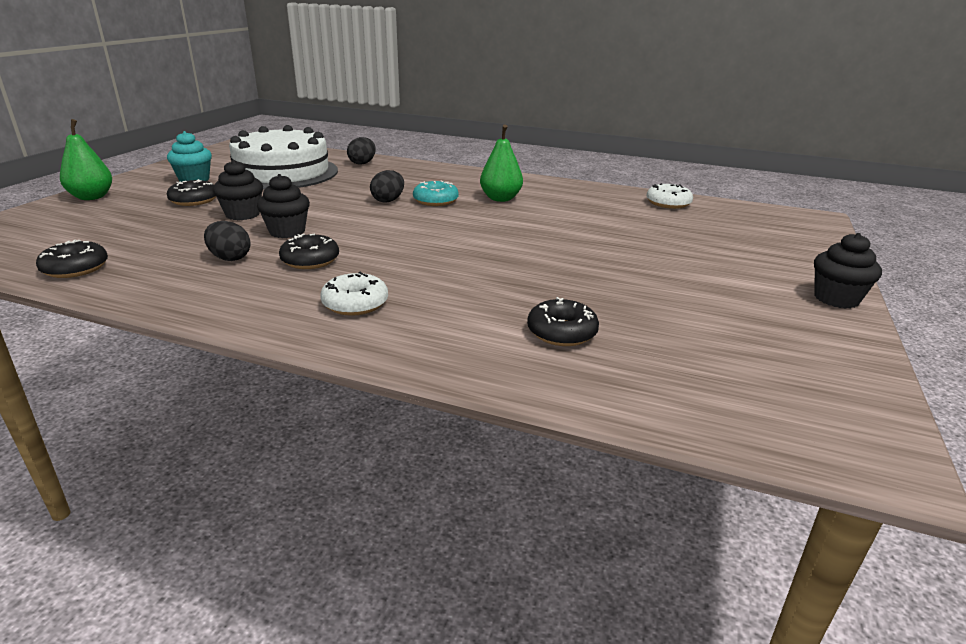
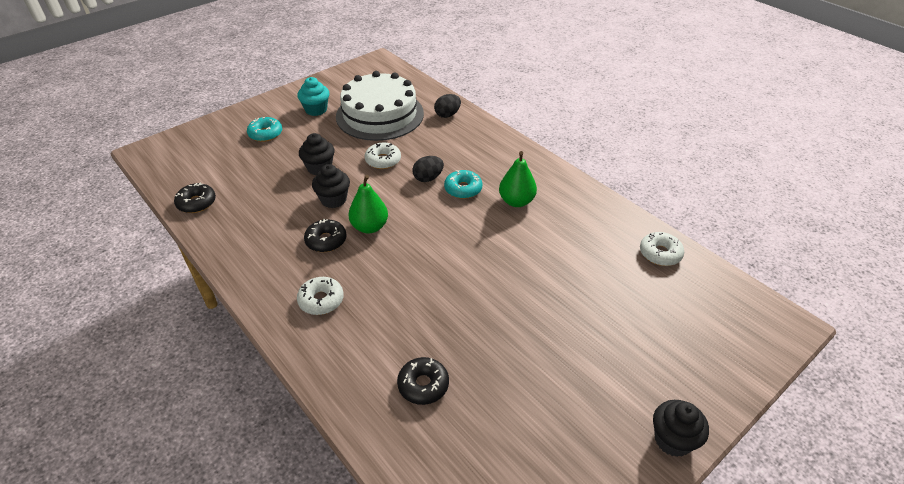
camera: 30 degrees right, 15 degrees up
(92, 197) = (244, 117): green pear -> green pear (369, 227)
(137, 203) = (265, 134): none -> turquoise donut
(194, 200) = (300, 139): black donut -> none
(230, 258) = (282, 221): black egg -> none
(320, 198) = (383, 160): none -> white donut

